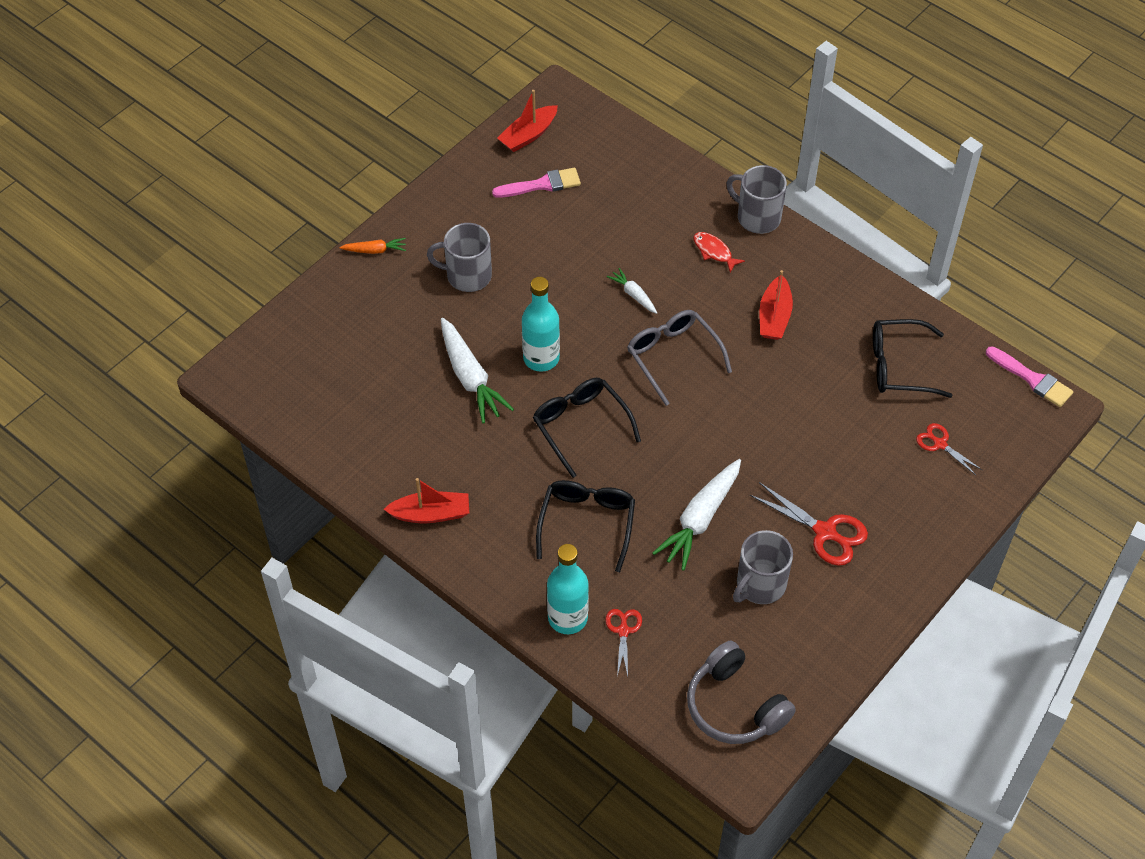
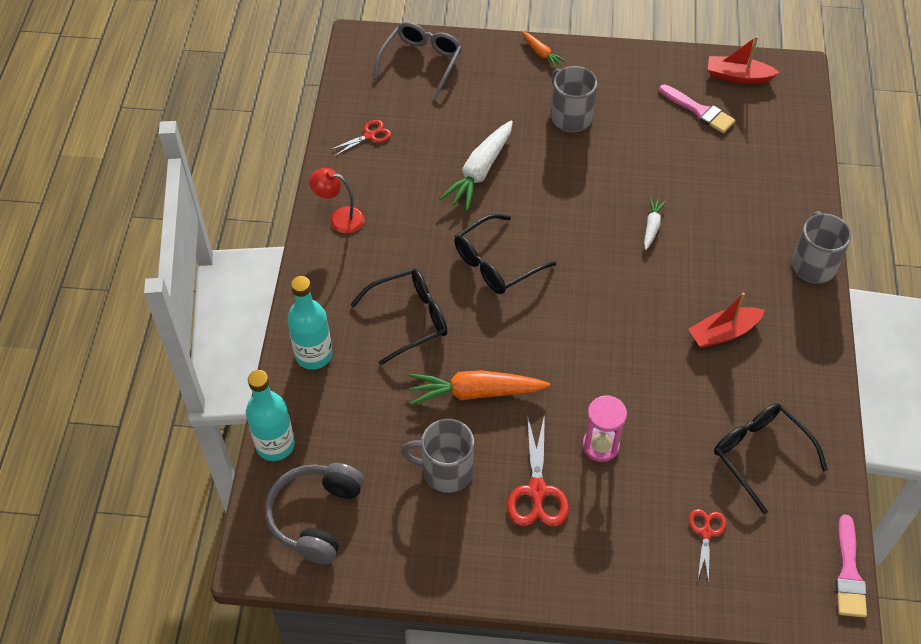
camera: 55 degrees right, 0 degrees up
(431, 514) = (339, 218): red boat -> red lamp
(541, 358) = (536, 203): turquoise bottle -> turquoise bottle (275, 445)
(580, 426) = (496, 263): black glasses -> black glasses turned 150 degrees counterclockwise
(623, 631) = (329, 398): red scissors -> red scissors (369, 135)
(673, 357) = (616, 286): grey glasses -> grey glasses (421, 62)
(700, 518) = (476, 392): white carrot -> orange carrot
(714, 251) = (747, 255): red fish -> none
(815, 463) = (600, 445): none -> pink hourglass

